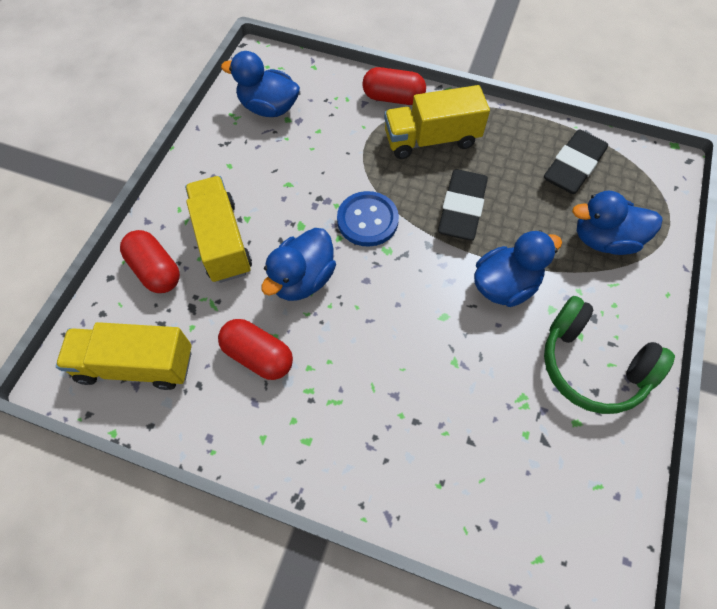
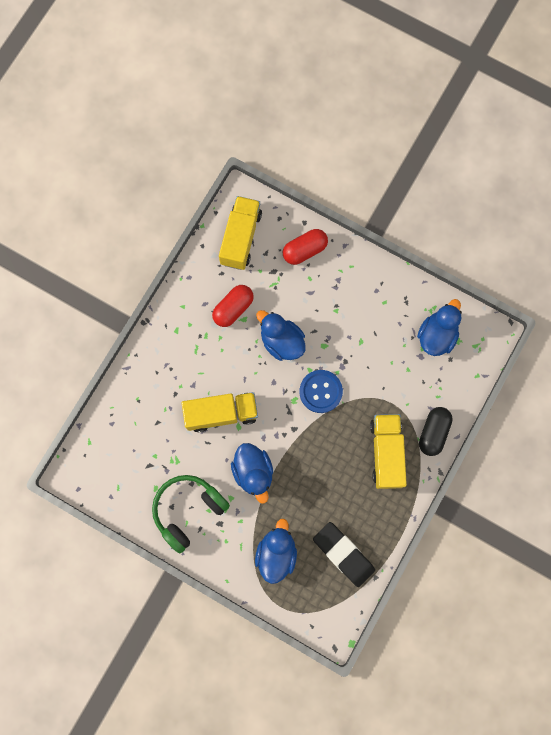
camera: 100 degrees right, 15 degrees up
(222, 241) = (320, 293): yellow truck -> yellow truck (221, 413)
(393, 98) = (433, 432): red capsule -> black capsule
(461, 208) = (319, 459): black eraser -> none

